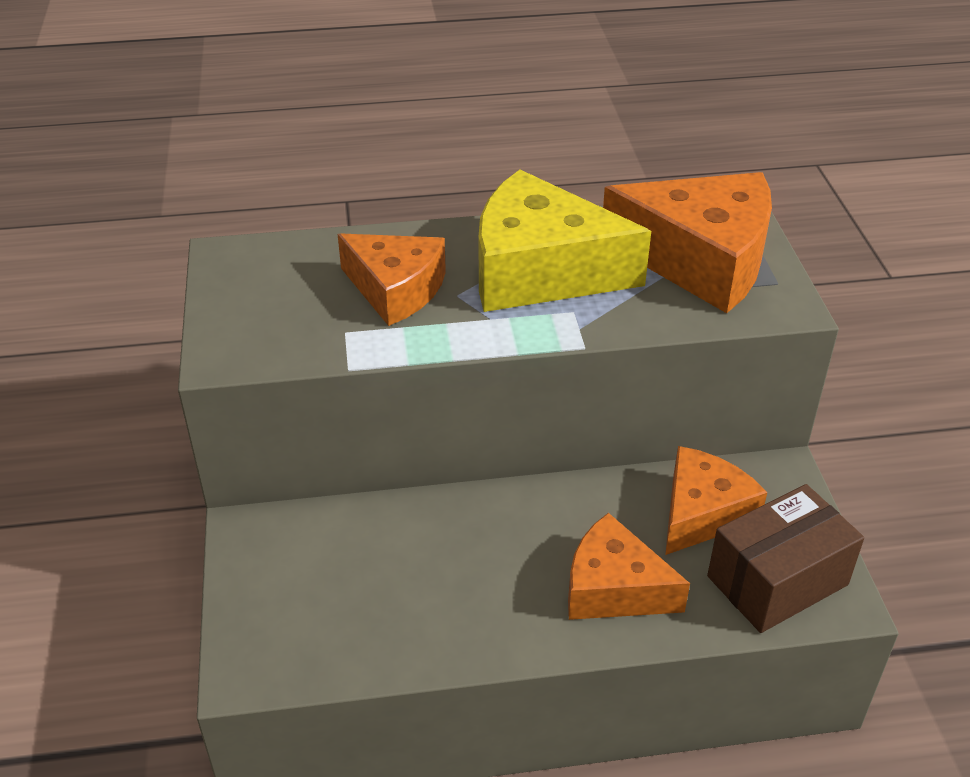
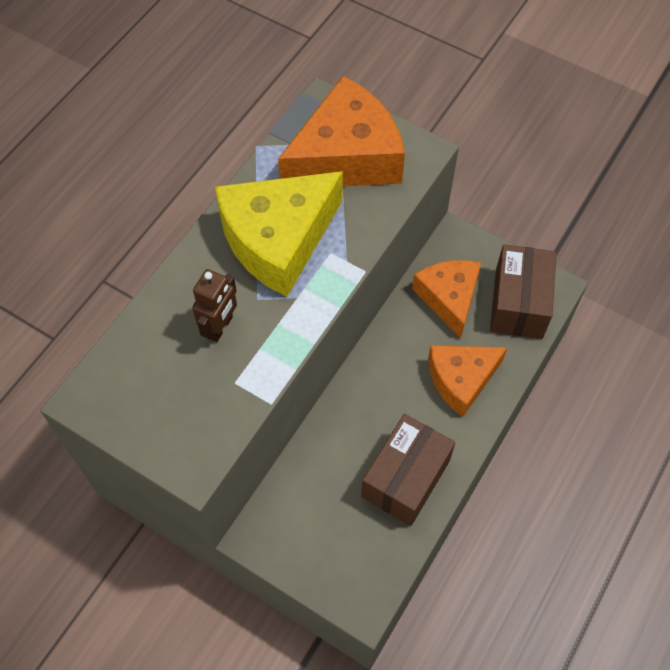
camera: 50 degrees left, 20 degrees up
(396, 289) = (220, 327): orange cheese -> brown robot
(435, 614) = (405, 478): none -> brown box

